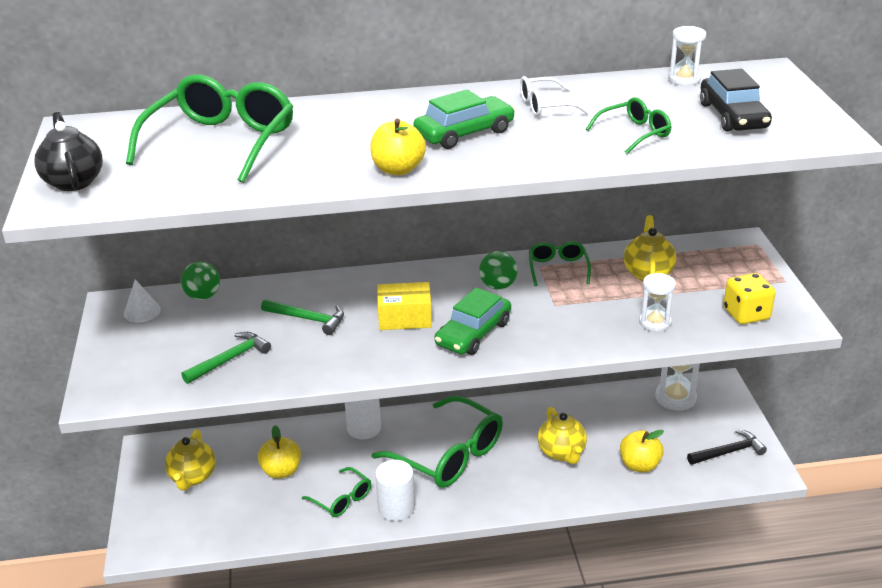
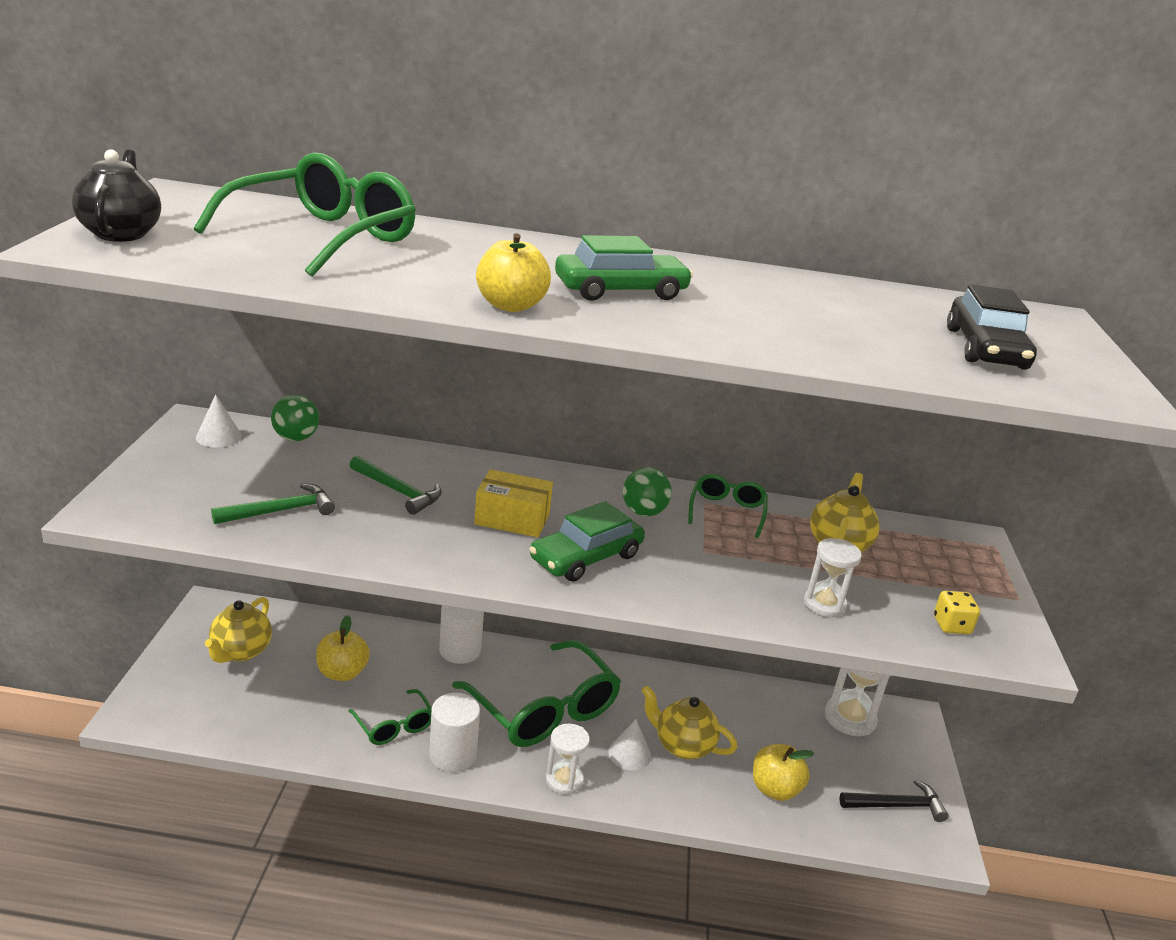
camera: 10 degrees right, 5 degrees down
(526, 470) = (629, 754): none -> white cone
(544, 106) = (740, 288): white glasses -> none
(562, 452) = (682, 745): yellow teapot -> yellow teapot turned 120 degrees clockwise
(634, 133) = (842, 337): green glasses -> none
(684, 79) = (936, 301): white hourglass -> white hourglass (564, 780)
(746, 314) = (951, 625): yellow dice -> yellow dice, size x0.64

